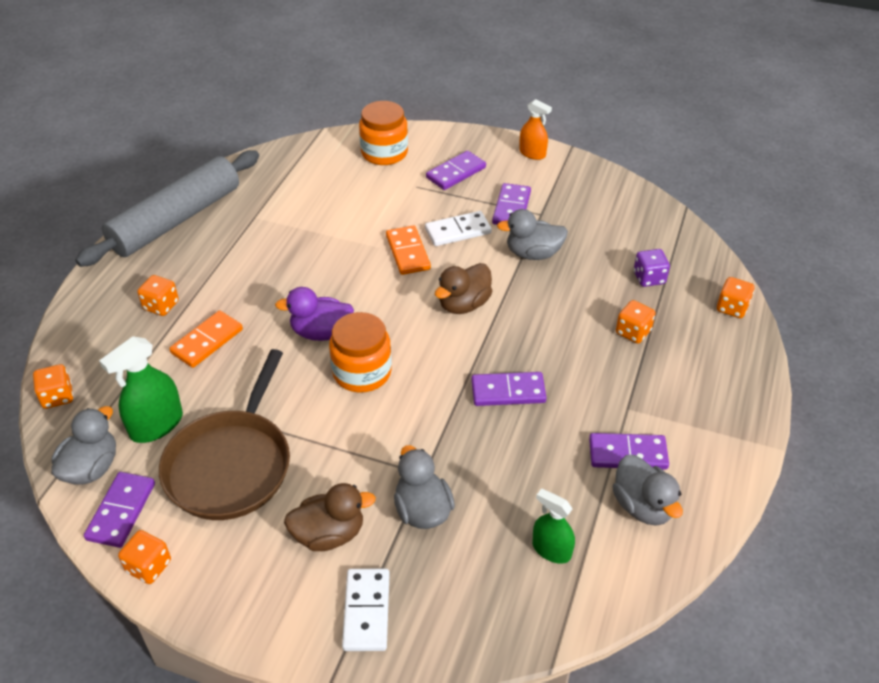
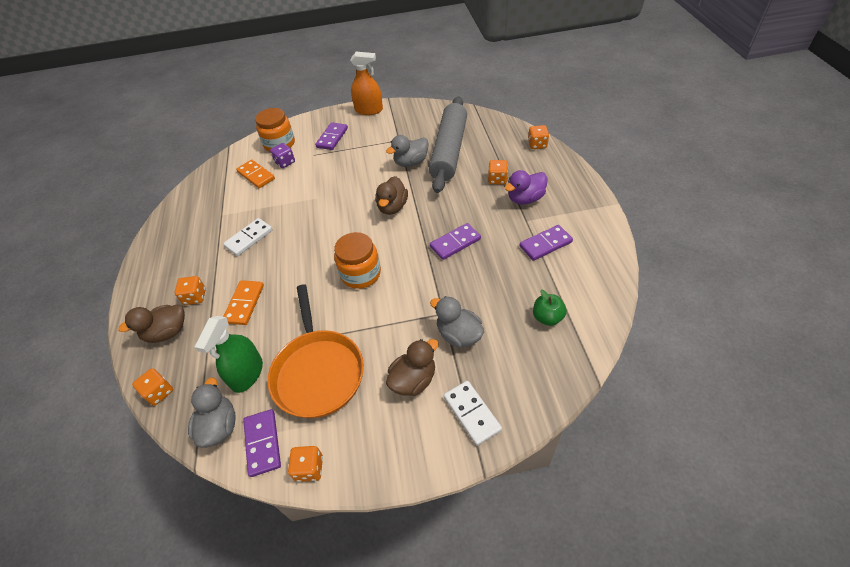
camera: 25 degrees left, 5 degrees up
(107, 333) = (167, 332): none -> brown duck
(176, 219) = (167, 239): grey rolling pin -> grey rolling pin (449, 151)
(231, 465) = (318, 372): brown pan -> orange pan
(321, 332) = (317, 263): purple duck -> purple duck (525, 199)
(408, 252) = (337, 193): orange domino -> orange domino (256, 175)
(458, 231) = (358, 169): white domino -> white domino (249, 238)
(511, 208) = (379, 143): purple domino -> none
(532, 153) = (369, 110): orange spray bottle -> orange spray bottle, size x1.52
(551, 550) = (547, 317): green spray bottle -> green apple
(642, 506) = (575, 268): grey duck -> none
(649, 278) = (483, 148): purple dice -> purple dice (285, 162)

